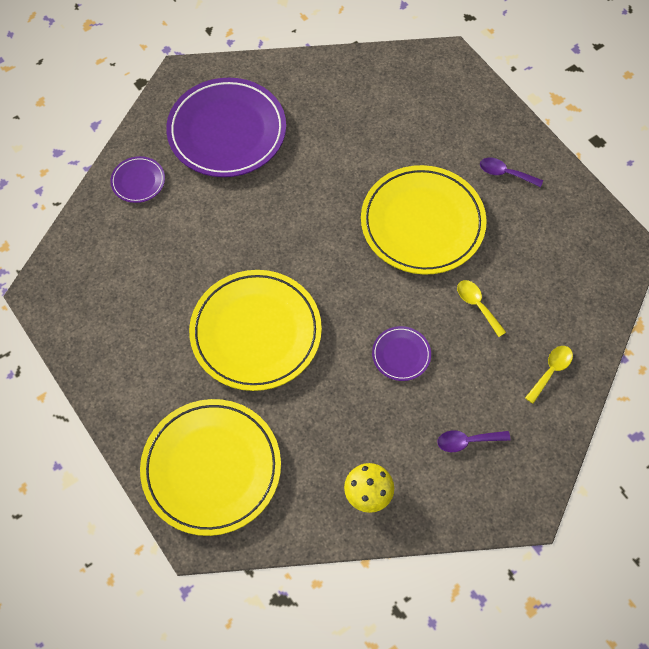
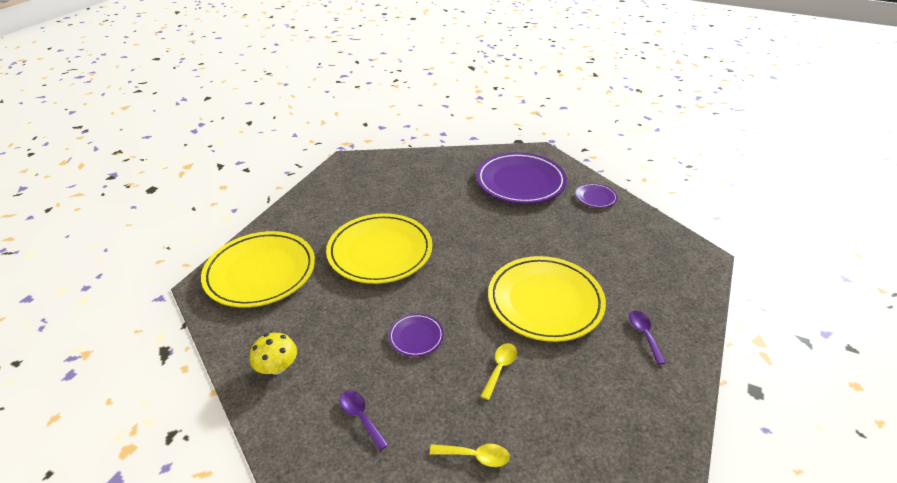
camera: 60 degrees right, 25 degrees down
(138, 181) = (450, 164): purple plate -> purple plate (595, 197)

